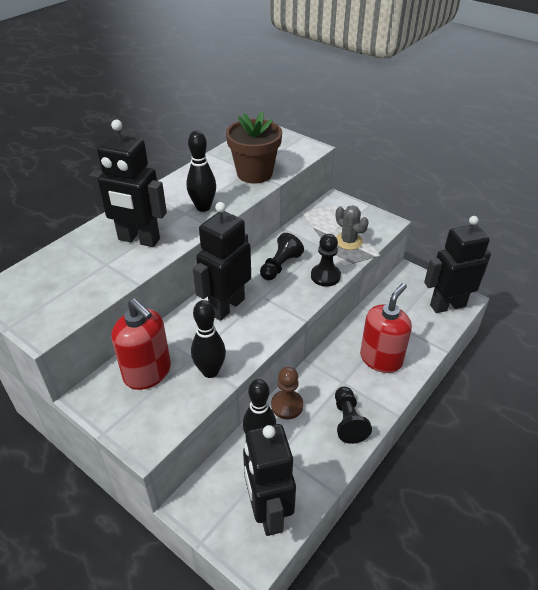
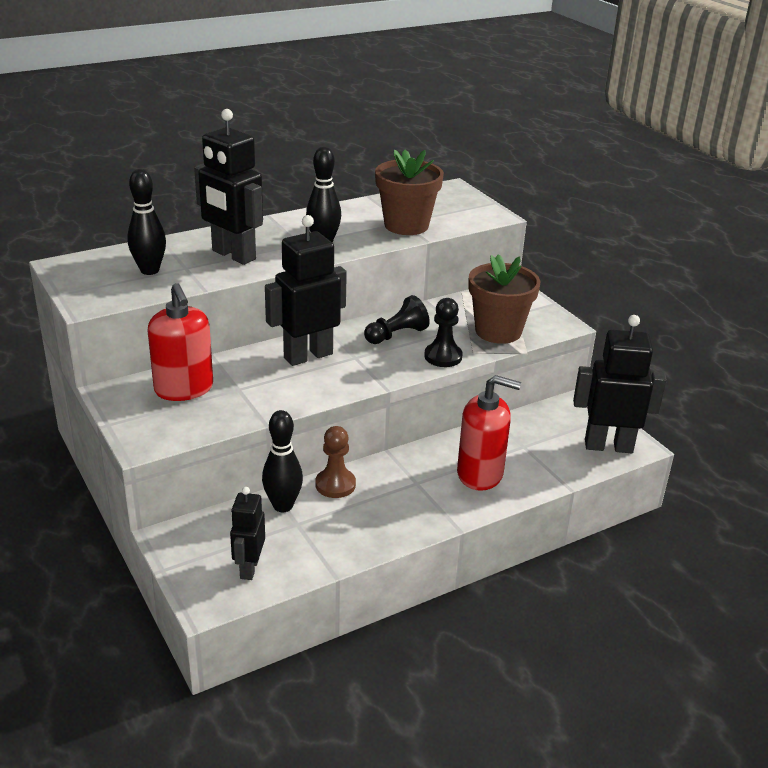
camera: 20 degrees right, 10 degrees down
(210, 371) = (249, 405): black bowling pin -> black bowling pin (149, 270)
(268, 512) = (249, 568): black robot -> black robot, size x0.58
(348, 241) = (498, 331): grey cactus -> brown flower pot
(348, 421) = (396, 519): black pawn -> none
(381, 359) = (480, 474): red soap dispenser -> red soap dispenser turned 45 degrees clockwise

